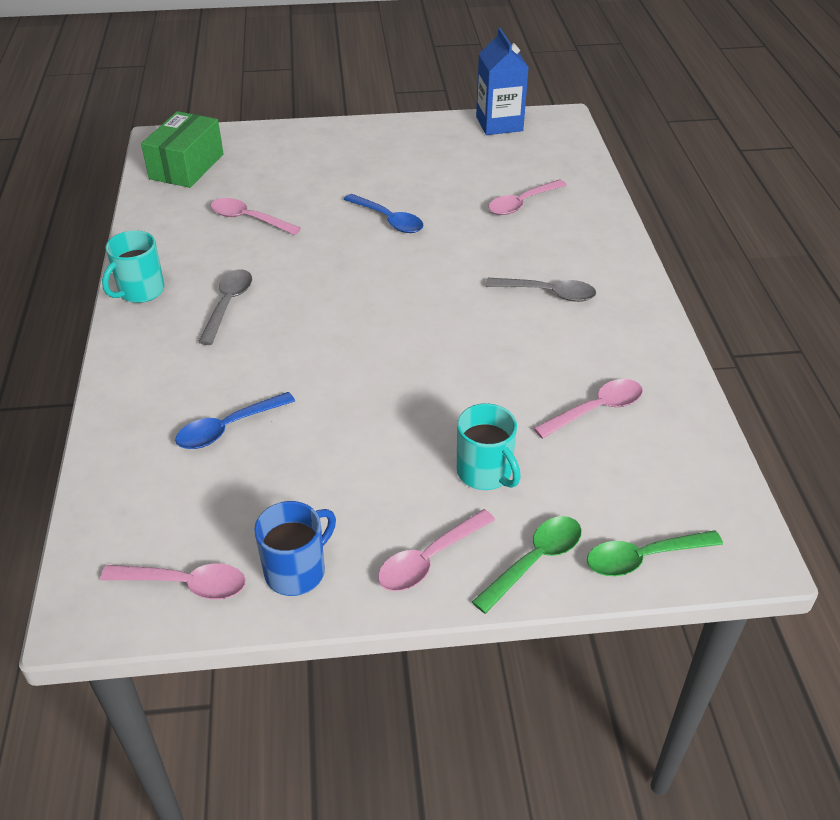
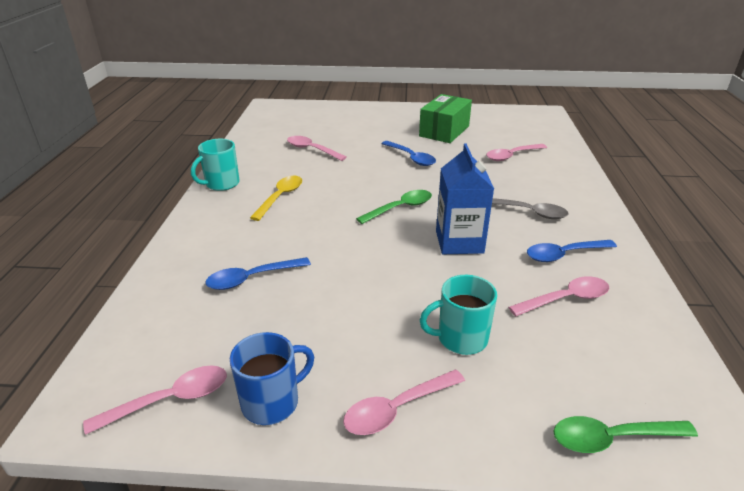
camera: 10 degrees right, 10 degrees down
(185, 584) = (170, 400): pink spoon -> pink spoon turned 45 degrees counterclockwise
(187, 166) = (280, 119): green box -> green box (444, 131)
(228, 304) = (280, 197): grey spoon -> yellow spoon
(485, 472) = (461, 338): turquoise mug -> turquoise mug turned 105 degrees clockwise
(499, 124) = (499, 112): blue carton -> blue carton (459, 242)
(535, 560) = (500, 425): green spoon -> green spoon (400, 208)
(592, 351) = (564, 255): none -> blue spoon

